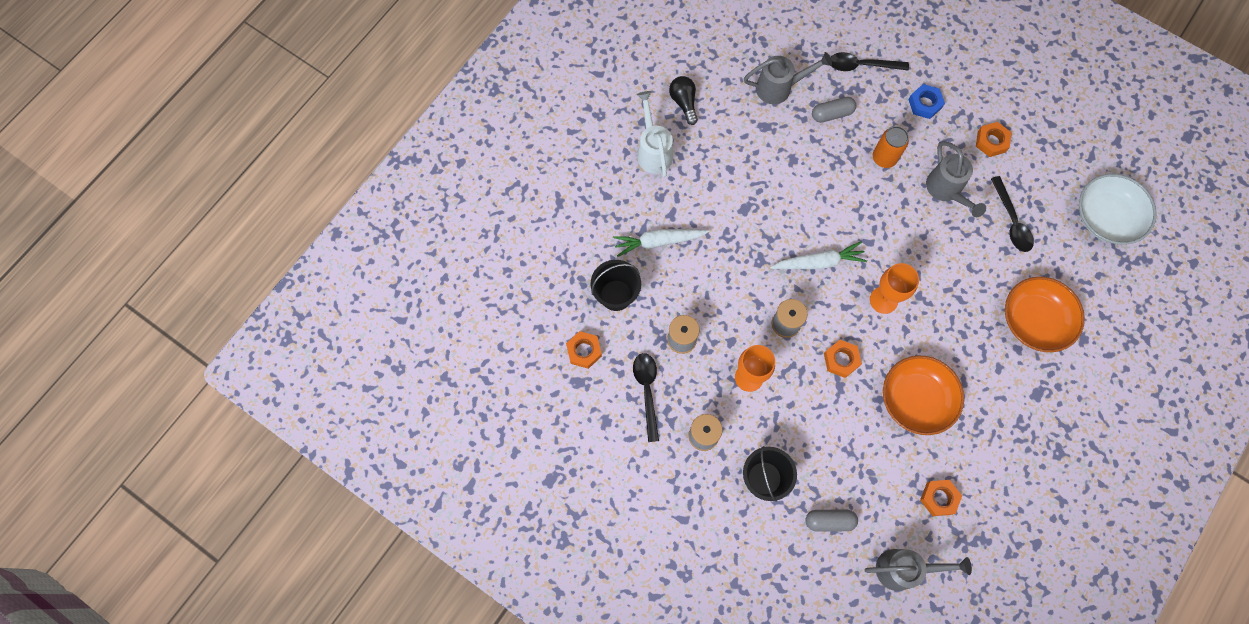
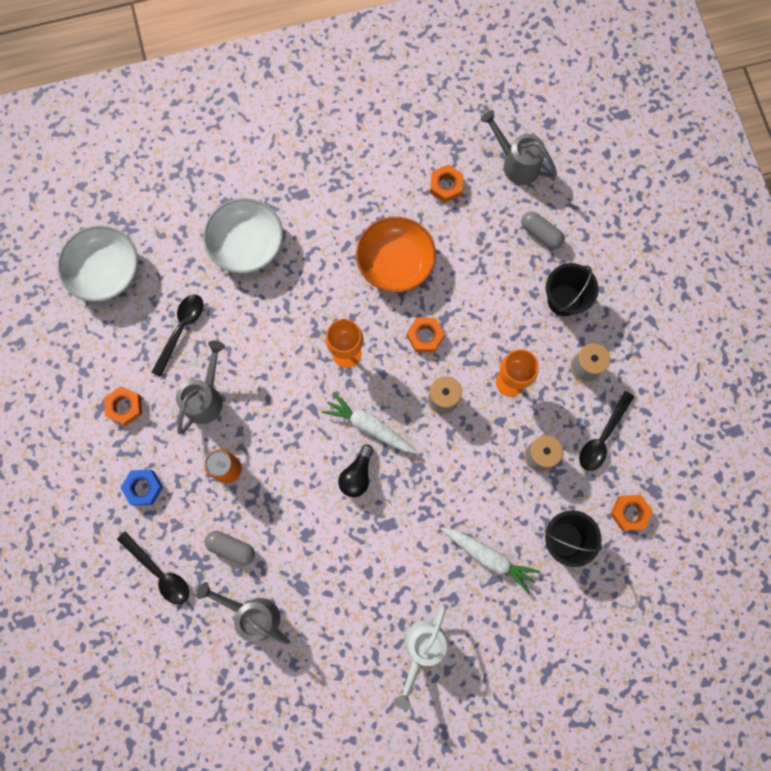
camera: 140 degrees left, 5 degrees up
(684, 102) = (352, 675): black light bulb -> black light bulb (357, 475)
(1034, 320) = (246, 244): orange bowl -> white bowl

